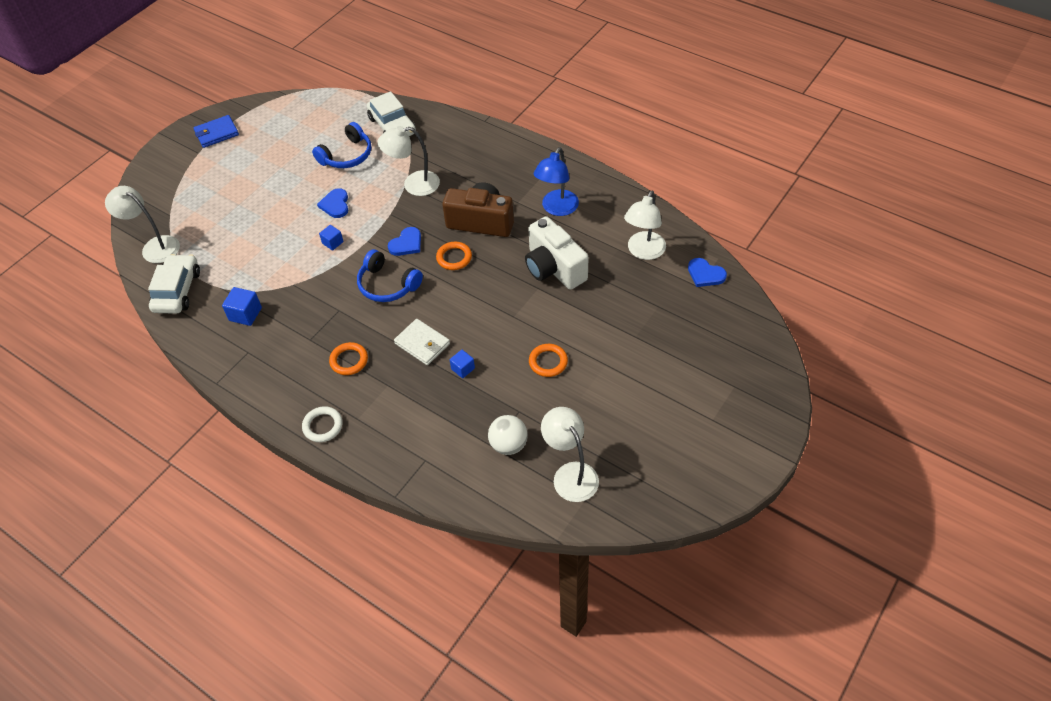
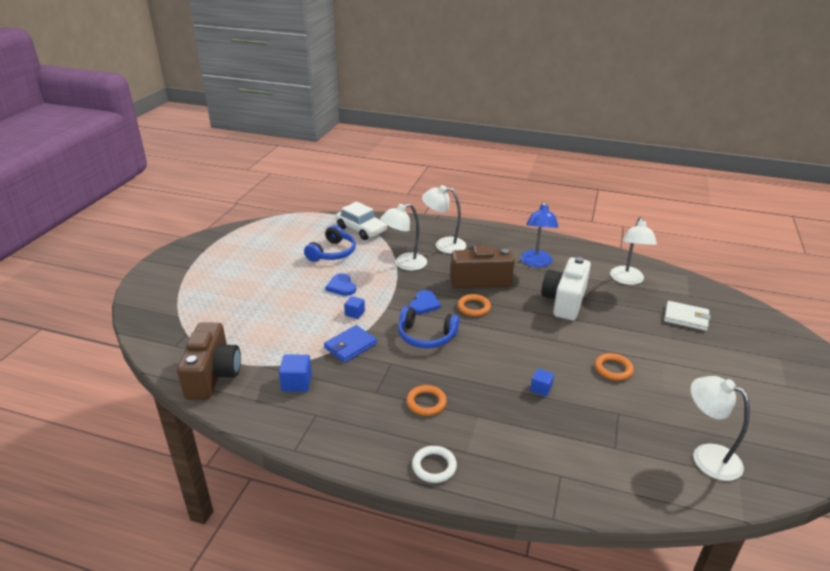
camera: 20 degrees left, 20 degrees down
(154, 246) = (172, 343): white lamp -> white lamp (443, 245)
(177, 291) = (213, 375): white car -> brown camera
(216, 133) = (201, 253): blue wallet -> blue wallet (350, 346)
(422, 343) = (489, 376): white wallet -> white wallet (686, 318)
(508, 445) = (630, 443): white ball -> none
(554, 268) = (564, 301): white camera -> white camera turned 75 degrees clockwise
(705, 274) = (687, 287): blue heart -> none

